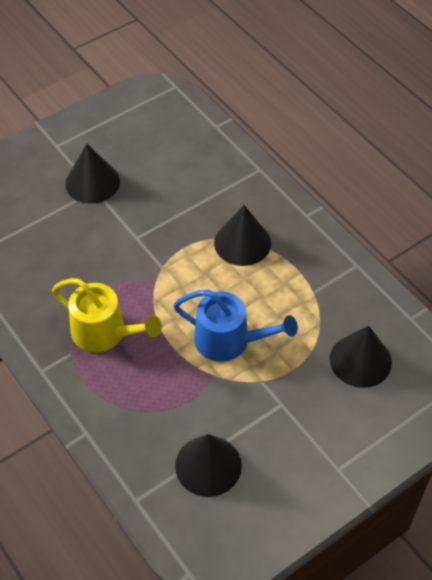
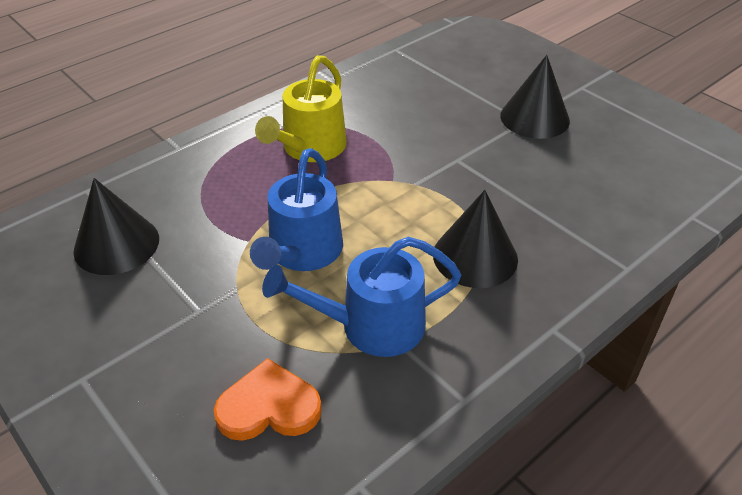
camera: 85 degrees right, 10 degrees down
(299, 304) = (372, 326): none -> blue watering can
(360, 360) = (269, 407): black cone -> orange heart

